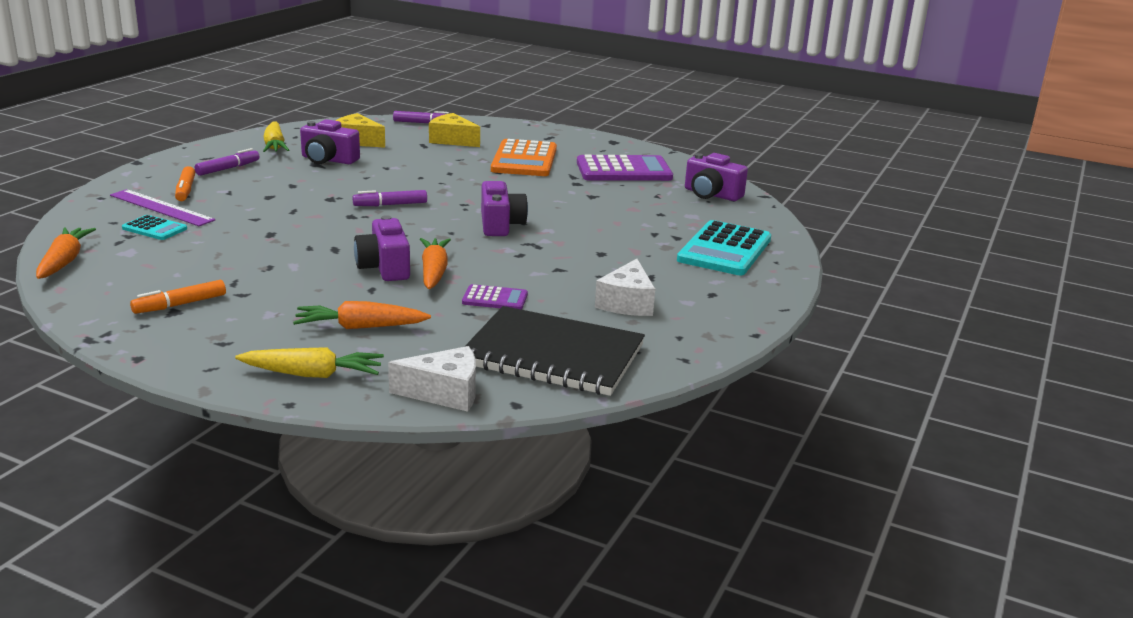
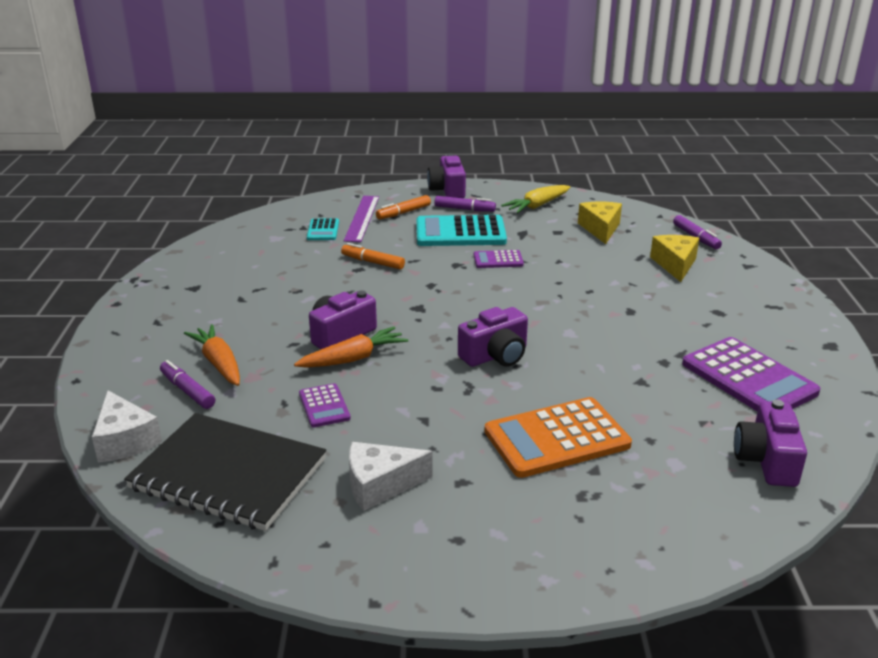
camera: 65 degrees right, 5 degrees up
(64, 261) = (242, 227): orange carrot -> none
(180, 305) = (206, 285): orange marker -> orange marker (372, 262)
(313, 374) = (126, 373): yellow carrot -> none
(328, 160) = (538, 234): purple camera -> purple camera (447, 190)
(349, 184) = (498, 260): none -> purple calculator
(390, 205) = (475, 291): purple marker -> purple marker (187, 391)
(524, 160) = (684, 314): orange calculator -> orange calculator (556, 438)
(553, 355) = (228, 474): black notebook -> black notebook turned 60 degrees counterclockwise
(724, 250) = (598, 516): turquoise calculator -> turquoise calculator (460, 232)

